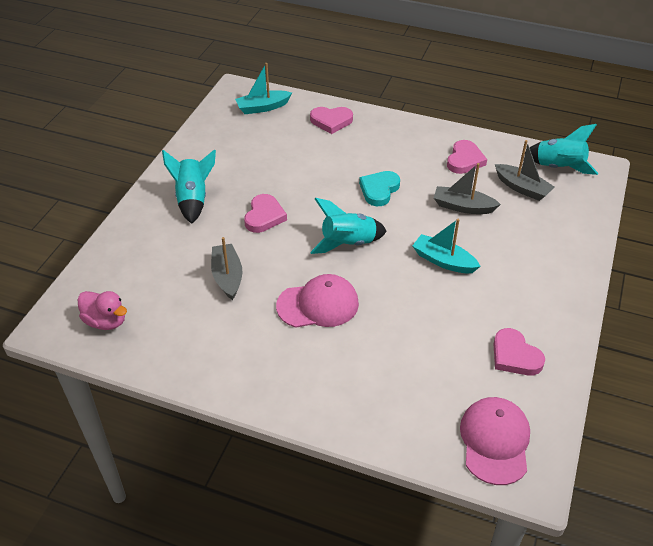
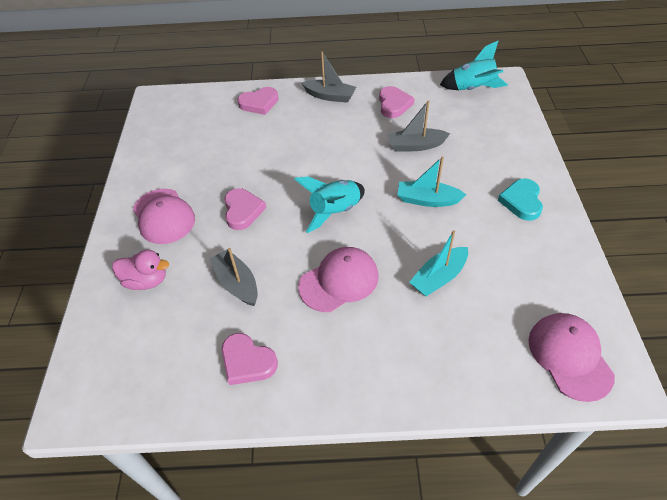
camera: 20 degrees left, 5 degrees up
(106, 321) = (131, 377): pink duck -> pink duck (146, 281)
(193, 199) = (163, 216): turquoise rocket -> pink cap
(263, 107) = (189, 108): turquoise boat -> turquoise boat (439, 277)
(379, 190) = (335, 153): turquoise heart -> turquoise heart (521, 201)
(515, 356) = (537, 267): pink heart -> pink heart (247, 361)
(522, 188) = (454, 114): grey boat -> grey boat (330, 96)

